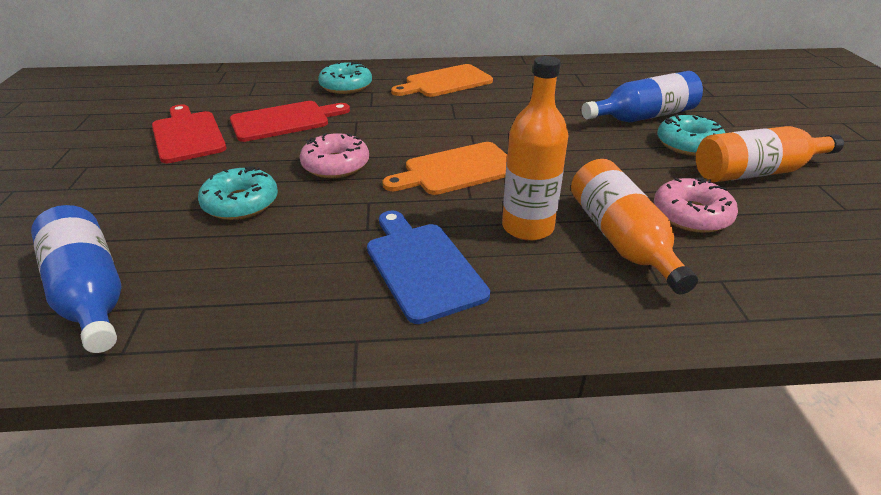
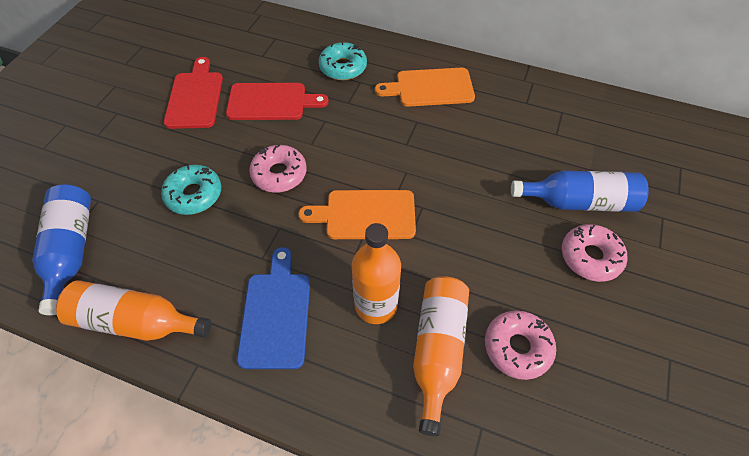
camera: 25 degrees right, 20 degrees up
(688, 144) = (590, 257): turquoise donut -> pink donut
(756, 172) = (623, 319): orange bottle -> orange bottle (136, 321)

